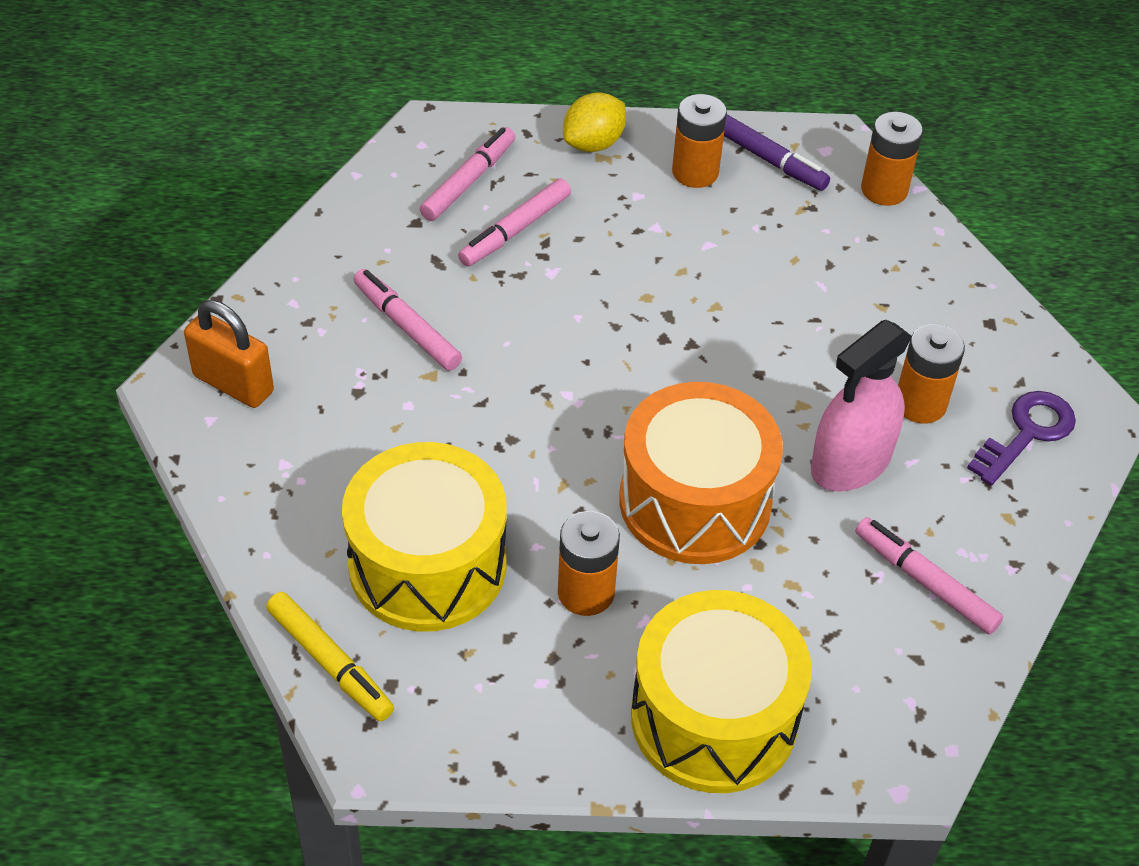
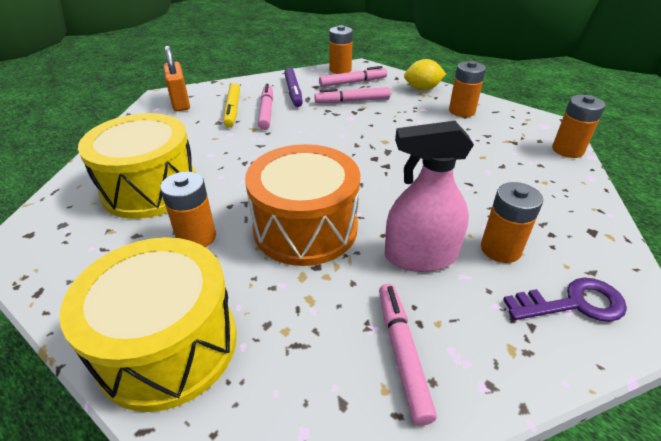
camera: 40 degrees right, 10 degrees down
(330, 662) = (57, 202): yellow marker -> yellow marker (232, 110)
(411, 155) = (340, 70): none -> orange battery
(767, 159) = (507, 118): purple marker -> purple marker (293, 92)

